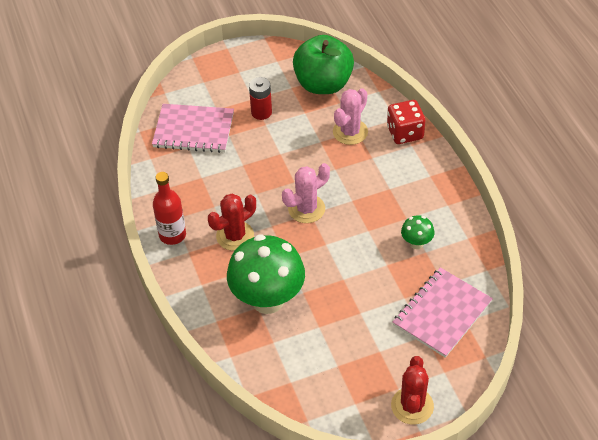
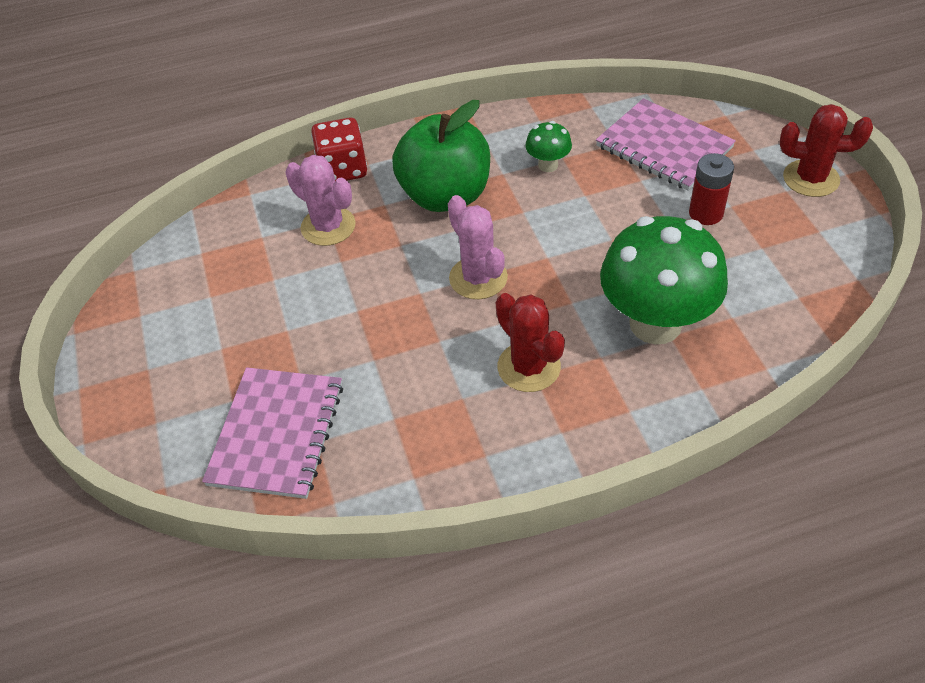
camera: 85 degrees left, 0 degrees up
(172, 235) = (524, 457): red bottle -> none
(261, 112) = (258, 335): red battery -> red battery (705, 213)
(323, 84) = (215, 256): green apple -> green apple (445, 196)

